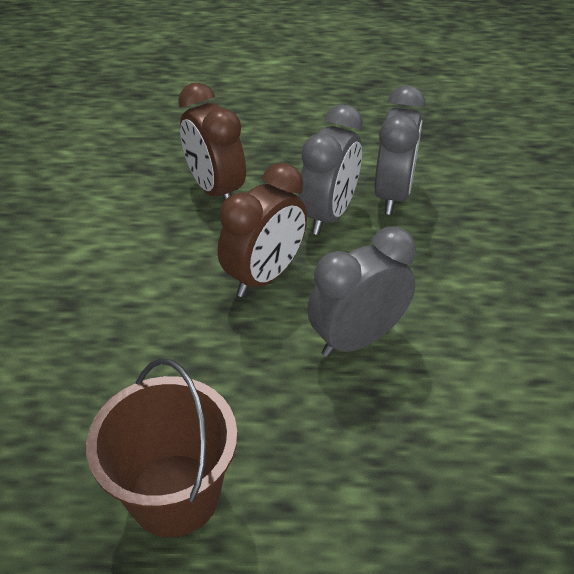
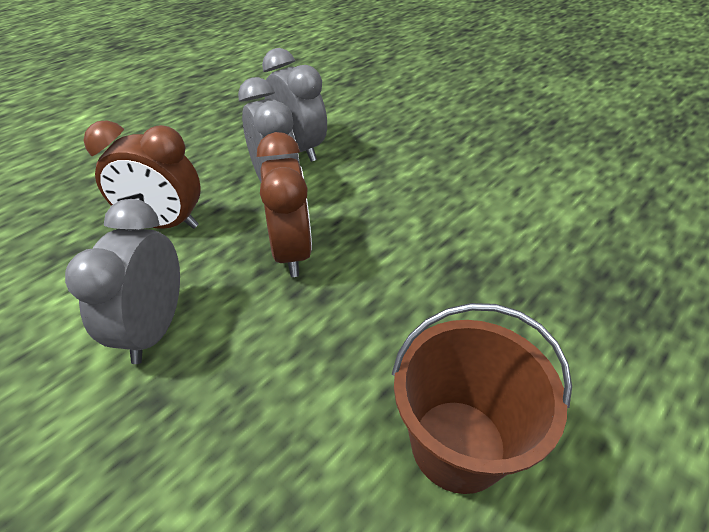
camera: 50 degrees left, 0 degrees up
(357, 339) = (406, 242): grey clock -> grey clock (154, 328)

